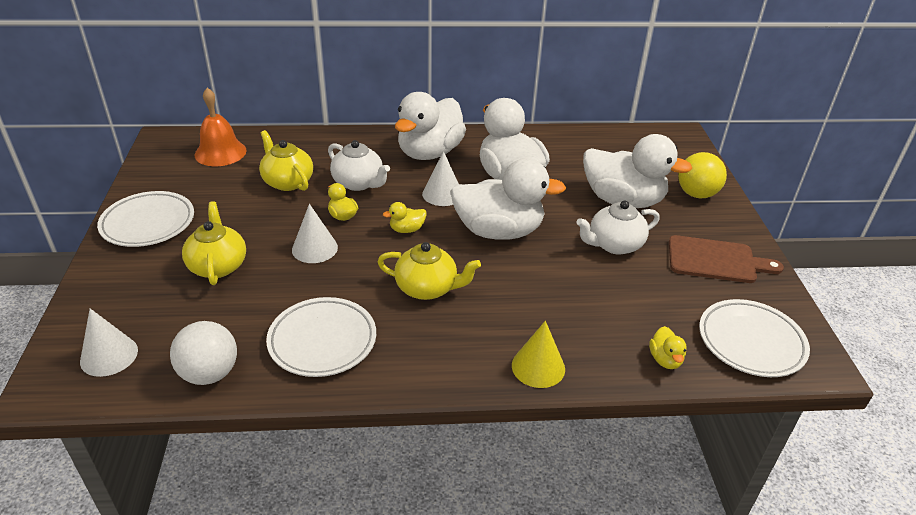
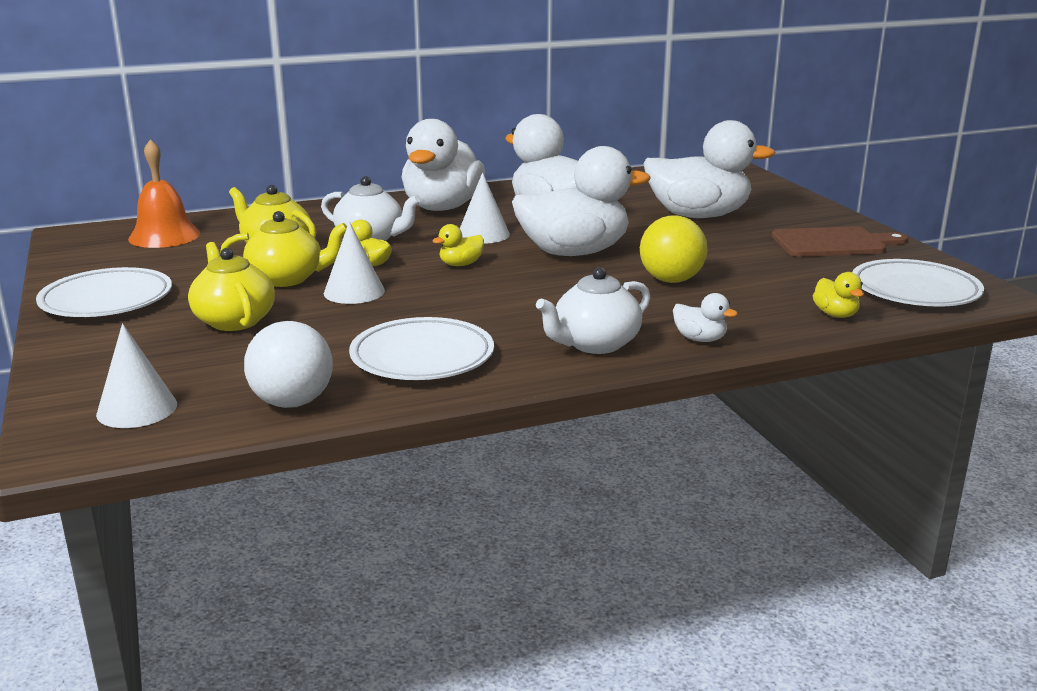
camera: 15 degrees left, 15 degrees down
(427, 288) = (522, 302): yellow teapot -> yellow teapot (287, 279)
(538, 367) = (700, 339): yellow cone -> white duck
(614, 245) = (714, 246): white teapot -> white teapot (594, 344)
(696, 194) = (775, 202): yellow ball -> yellow ball (671, 280)

